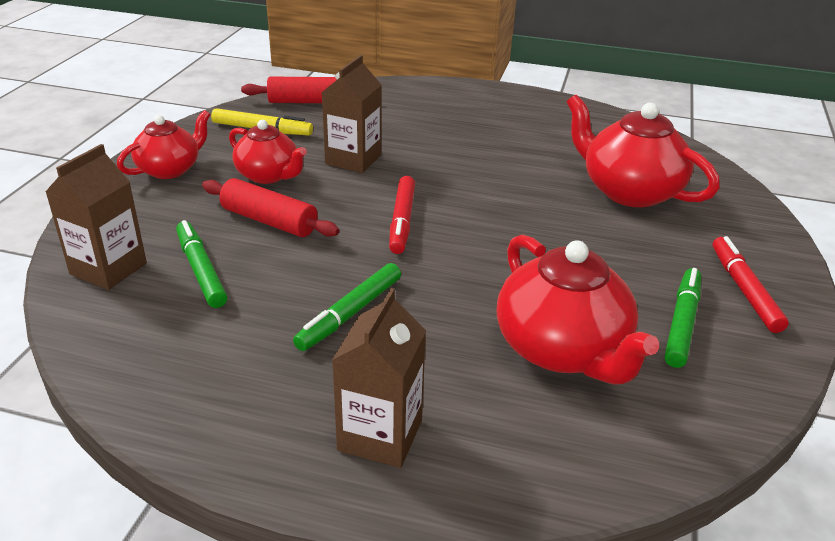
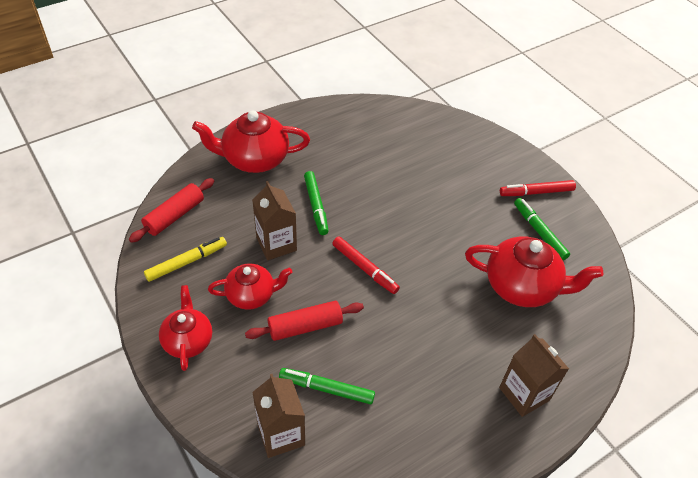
camera: 50 degrees left, 15 degrees up
(350, 314) = (427, 347): green marker -> green marker (316, 206)
(629, 191) = (428, 161): red teapot -> red teapot (254, 159)
(744, 290) = (536, 192): red marker -> red marker turned 45 degrees counterclockwise

